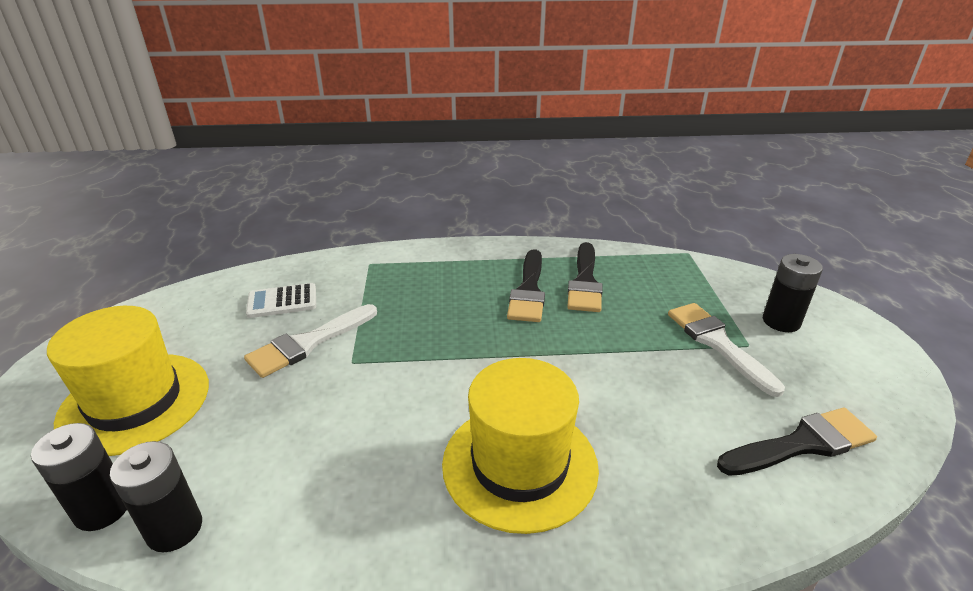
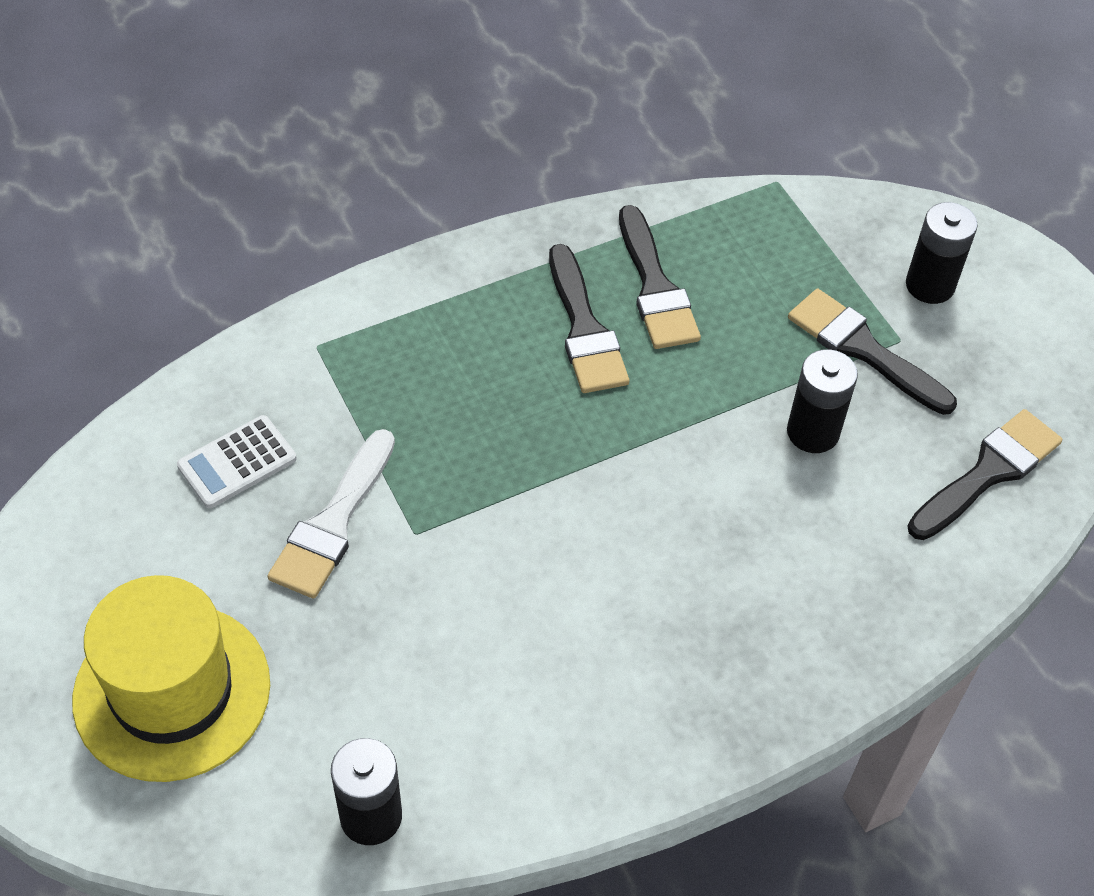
camera: 25 degrees left, 20 degrees up
(102, 509) = (267, 828): black battery -> black battery (813, 432)
(519, 464) = (701, 605): yellow hat -> none
(717, 343) = (863, 349): white brush -> black brush

